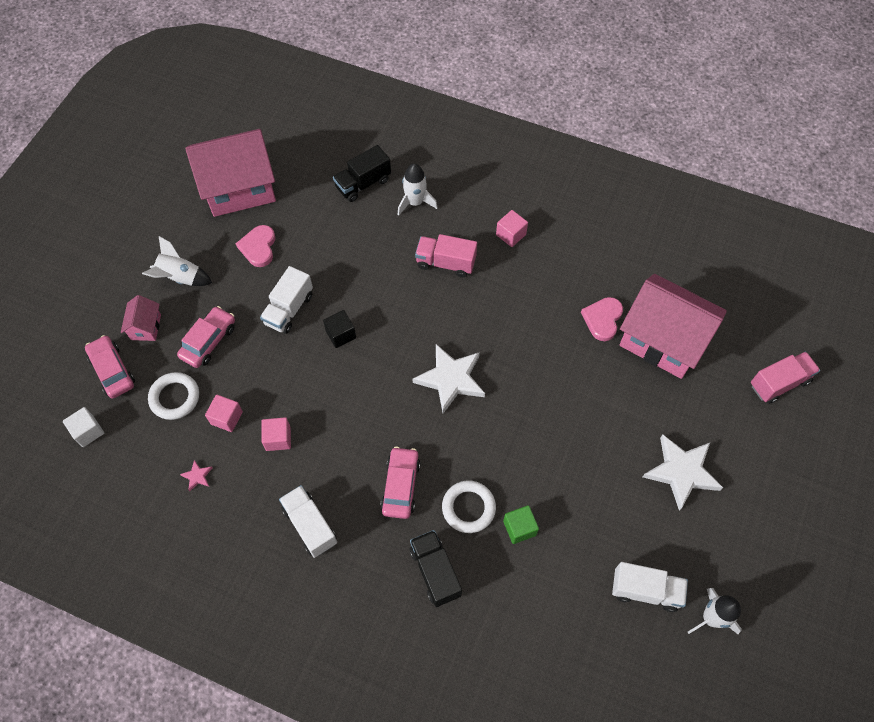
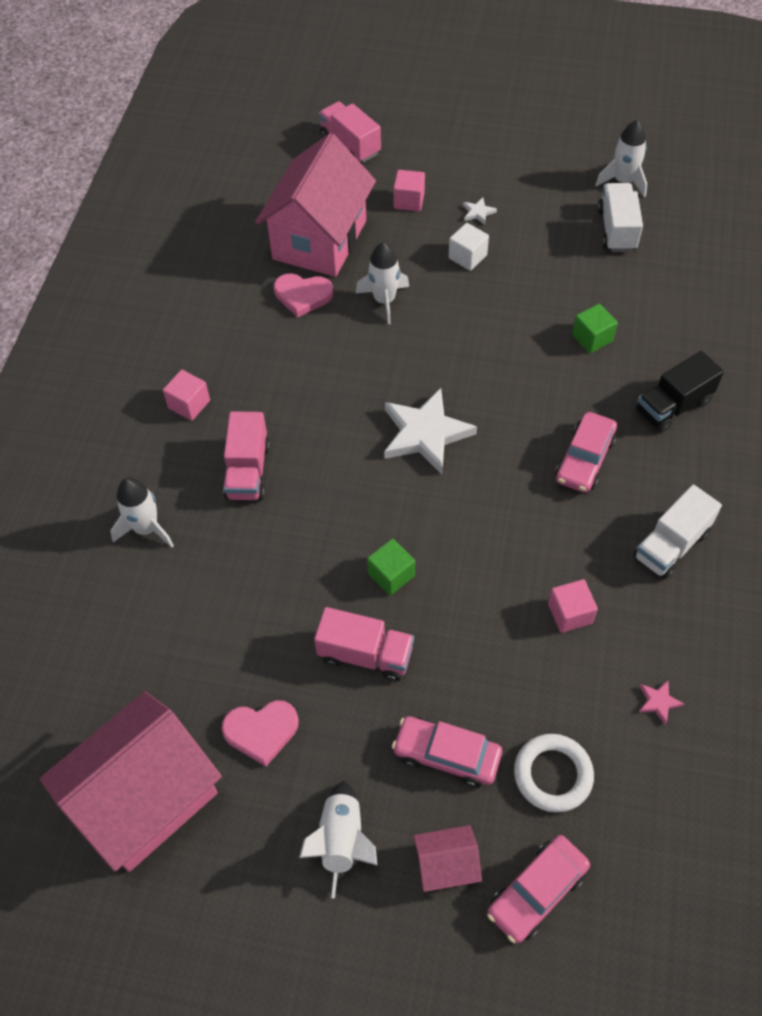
camera: 100 degrees left, 5 degrees down
(88, 431) = (648, 890): white cube -> white cube (467, 257)
(226, 418) = (561, 690): pink cube -> pink cube (409, 201)
(239, 189) = (145, 798): pink house -> pink house turned 75 degrees clockwise
(289, 309) = (365, 654): white truck -> pink truck
(341, 334) = (391, 575): black cube -> green cube
(363, 184) = (117, 607): black truck -> none
(401, 486) = (584, 459): pink car -> pink car turned 60 degrees counterclockwise
(468, 508) = (586, 388): white ring -> none
(588, 376) = (384, 300): none -> white rocket
(681, 472) = (478, 212): white star -> white star, size x0.41

